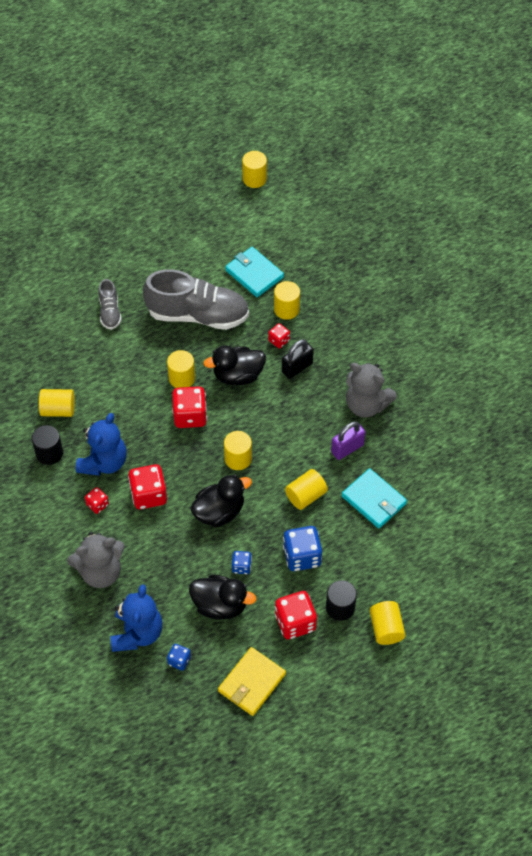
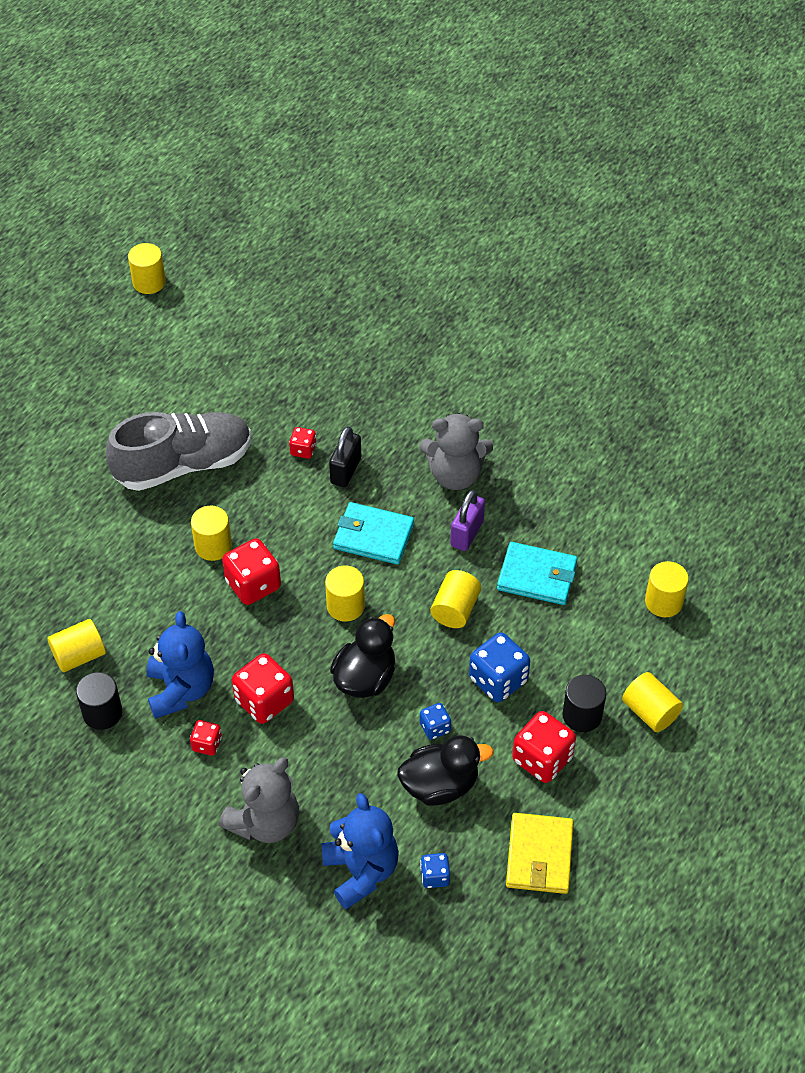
camera: 30 degrees left, 5 degrees down
(110, 312) = (69, 510): grey shoe -> none
(238, 375) = (280, 511): black duck -> none
(254, 274) = (221, 388): turquoise wallet -> turquoise wallet (373, 536)
(286, 309) = (288, 411): yellow cylinder -> yellow cylinder (663, 602)

